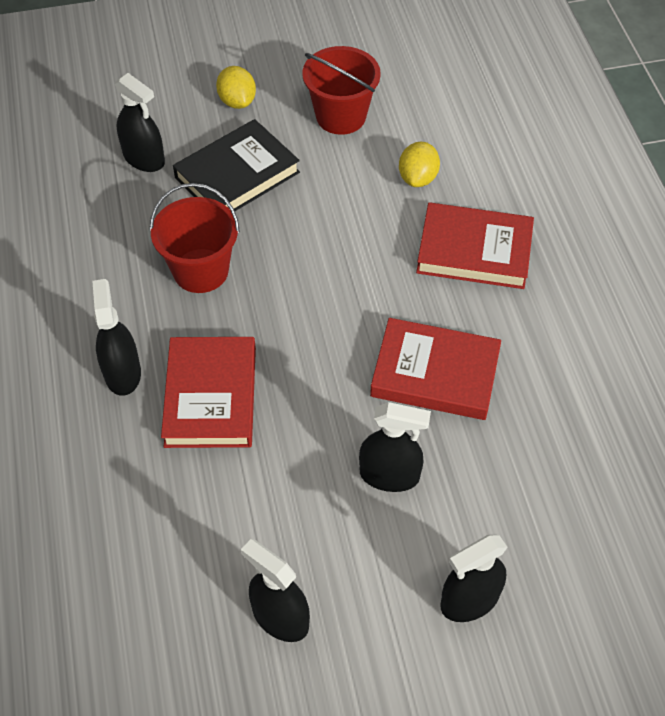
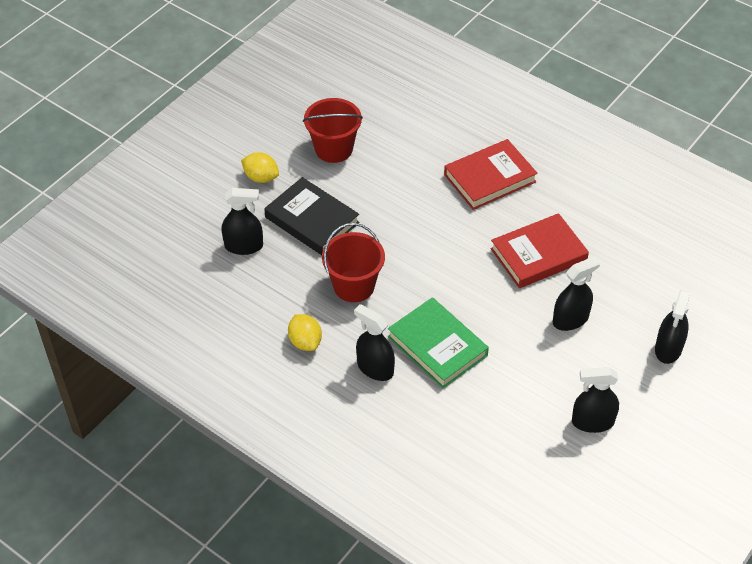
camera: 40 degrees left, 5 degrees down
(211, 396) = (437, 346): red book -> green book
(237, 175) = (312, 220): black book -> black book turned 60 degrees counterclockwise
(418, 178) = (417, 157): yellow lemon -> yellow lemon (305, 342)

